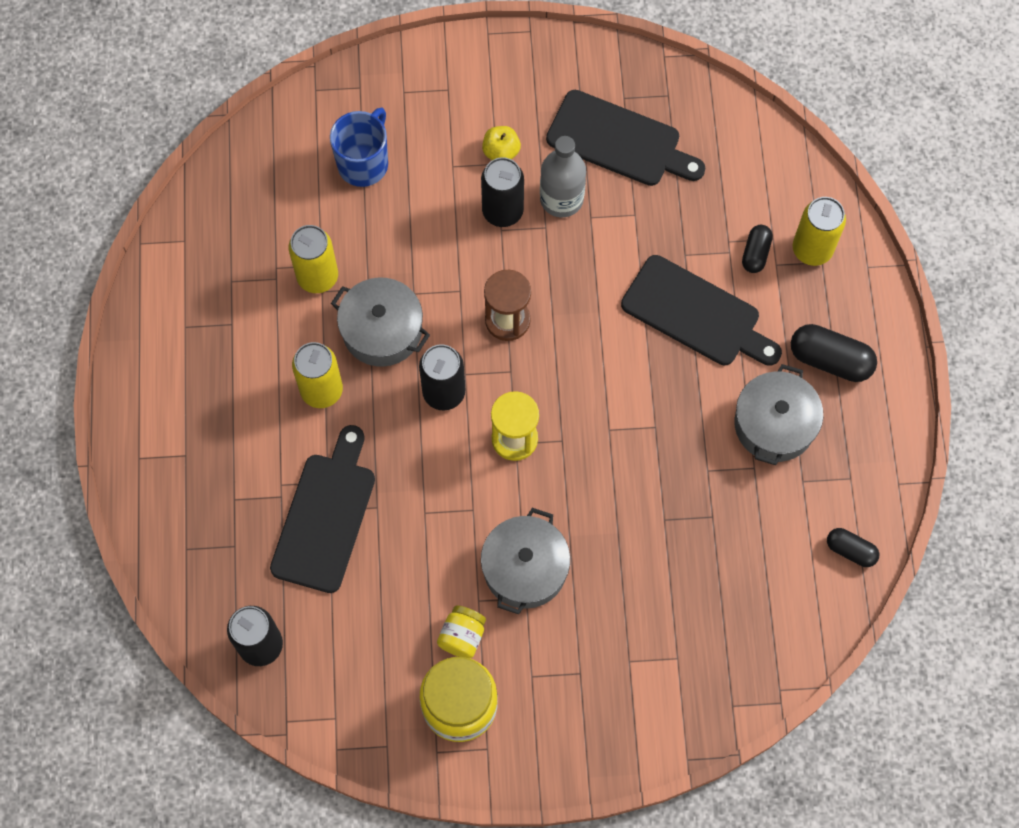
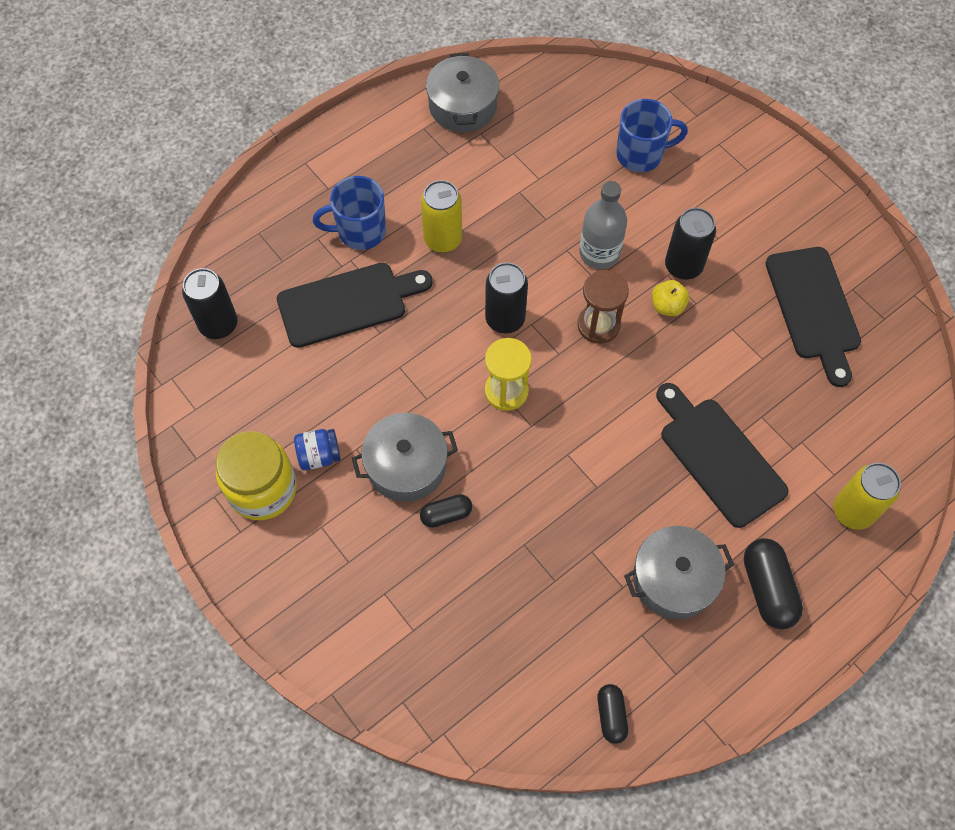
camera: 55 degrees right, 5 degrees down
(256, 457) = (360, 231): none -> blue mug
(317, 277) = (528, 182): yellow can -> none
(382, 330) = (521, 248): grey pot -> grey pot (462, 106)
(462, 636) = (319, 456): yellow jar -> blue jar
(501, 152) = (730, 235): yellow apple -> yellow apple (667, 306)
(561, 199) = (729, 299): grey bottle -> grey bottle (599, 253)
(696, 314) = (718, 457): black cutting board -> black cutting board turned 150 degrees clockwise
(755, 253) = (810, 469): black capsule -> black capsule (446, 515)

